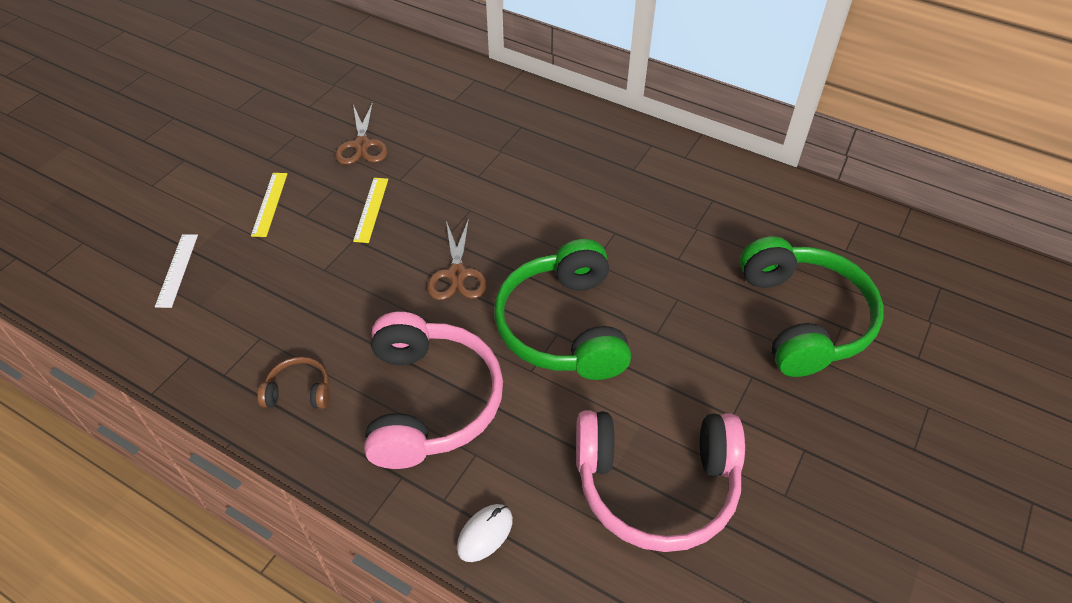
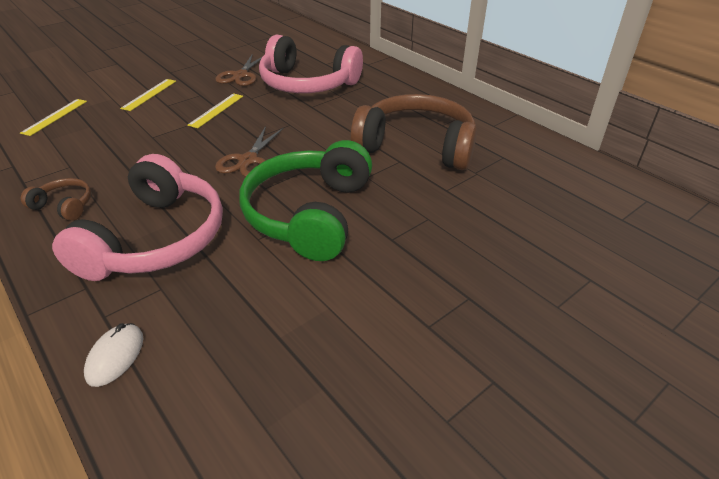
camera: 20 degrees right, 10 degrees down
(177, 270) = (55, 117): white ruler -> yellow ruler
(485, 534) = (115, 356): white mouse -> white mouse turned 45 degrees counterclockwise
(621, 207) = (416, 146): none -> brown headphones
(656, 485) = (310, 366): pink headphones -> pink headphones (307, 84)
(803, 318) = (549, 263): green headphones -> none

